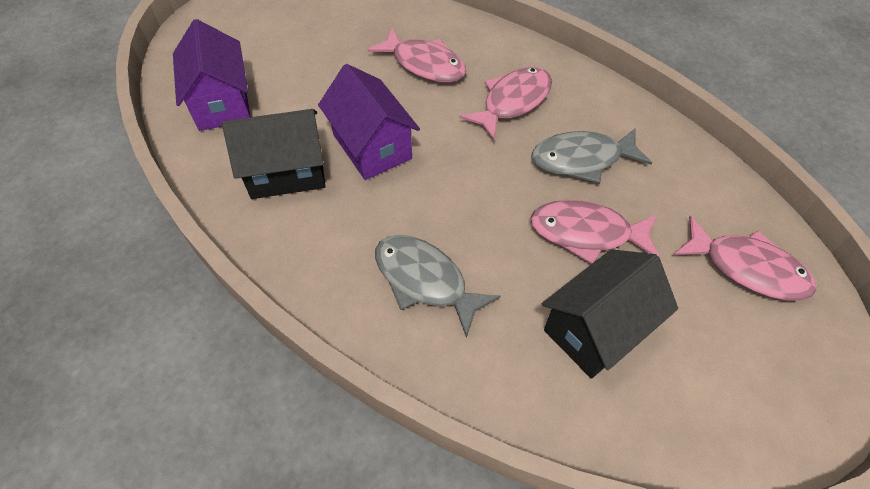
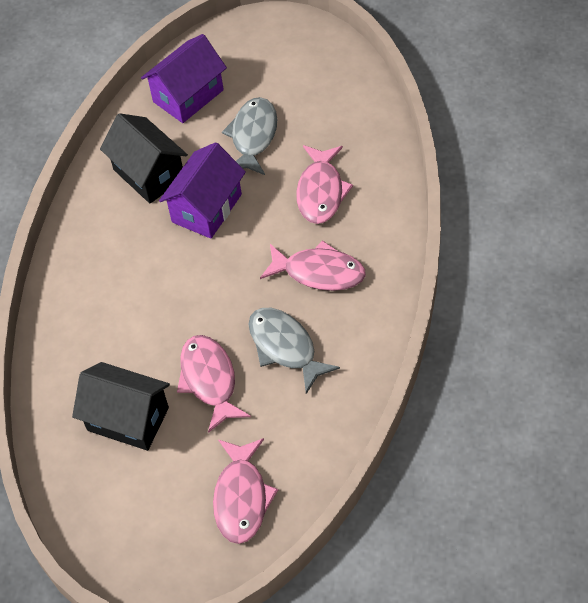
camera: 65 degrees right, 0 degrees up
(425, 280) = (107, 303): grey fish -> grey fish (253, 136)

